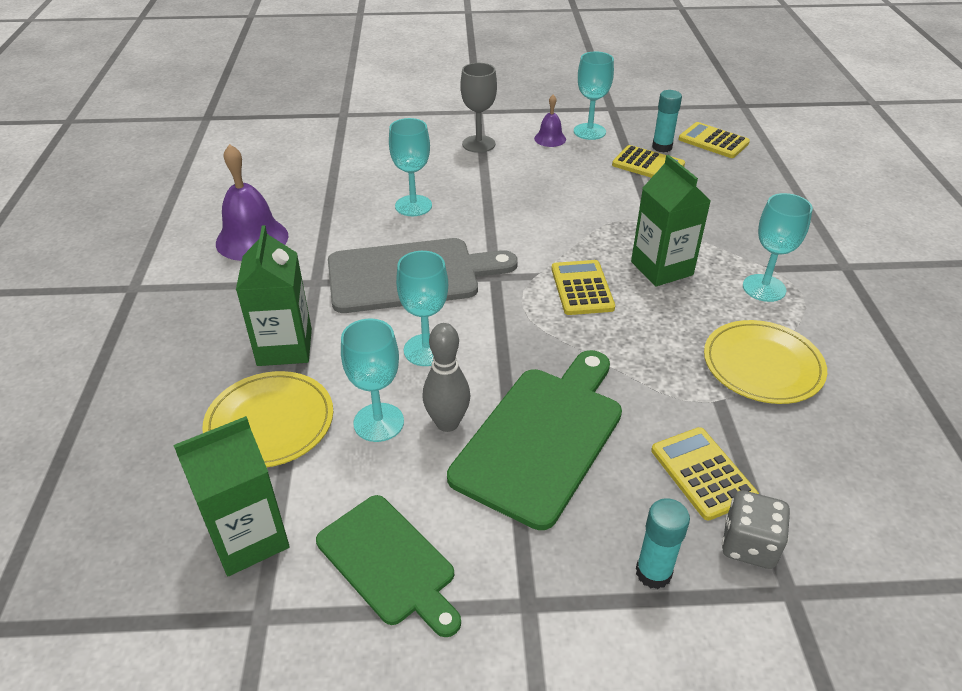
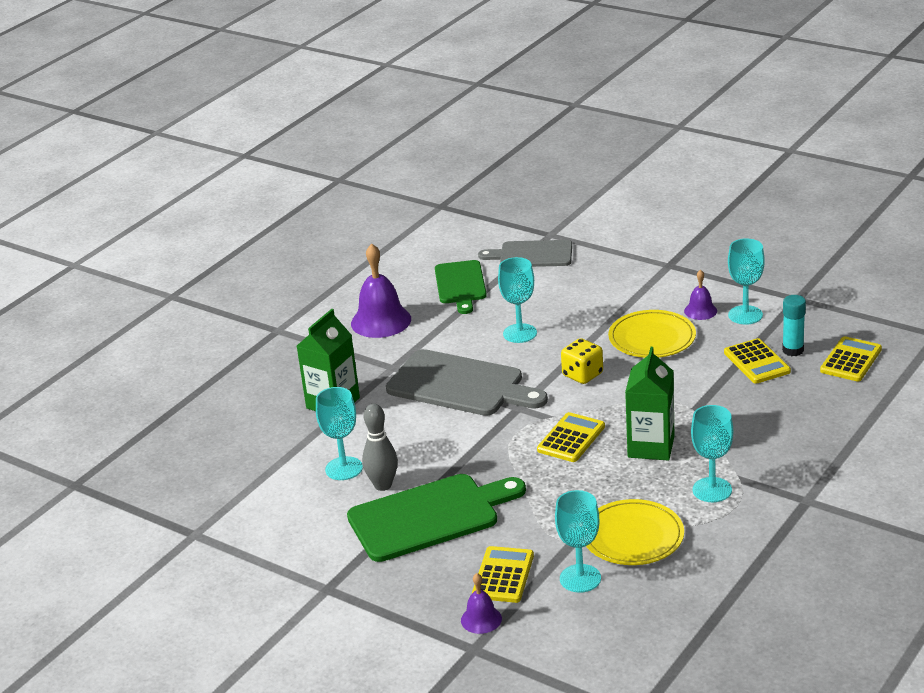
camera: 40 degrees right, 10 degrees down
(248, 538) = (220, 497): green carton -> none
(270, 422) = (284, 444): yellow plate -> yellow plate (652, 338)
(345, 135) = (532, 255): none -> grey cutting board
(389, 562) = (277, 539): green cutting board -> green cutting board (460, 285)
(426, 350) = (417, 438): turquoise goblet -> turquoise goblet (580, 578)
(478, 144) = (632, 297): grey goblet -> none
(518, 224) = (582, 375): none -> yellow dice
(653, 573) = (409, 606): turquoise glue stick -> none
(713, 141) = (851, 360): yellow calculator -> yellow calculator turned 45 degrees clockwise
(749, 545) = (481, 619): grey dice -> purple bell

